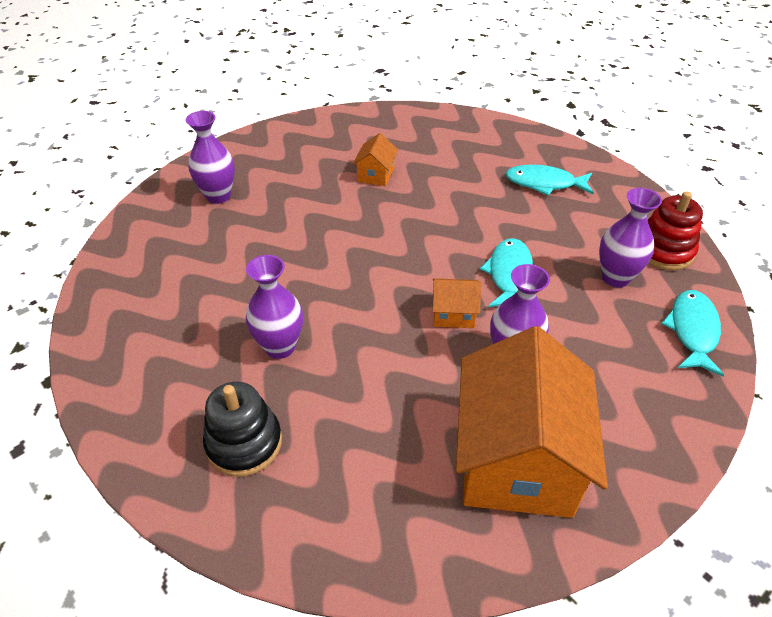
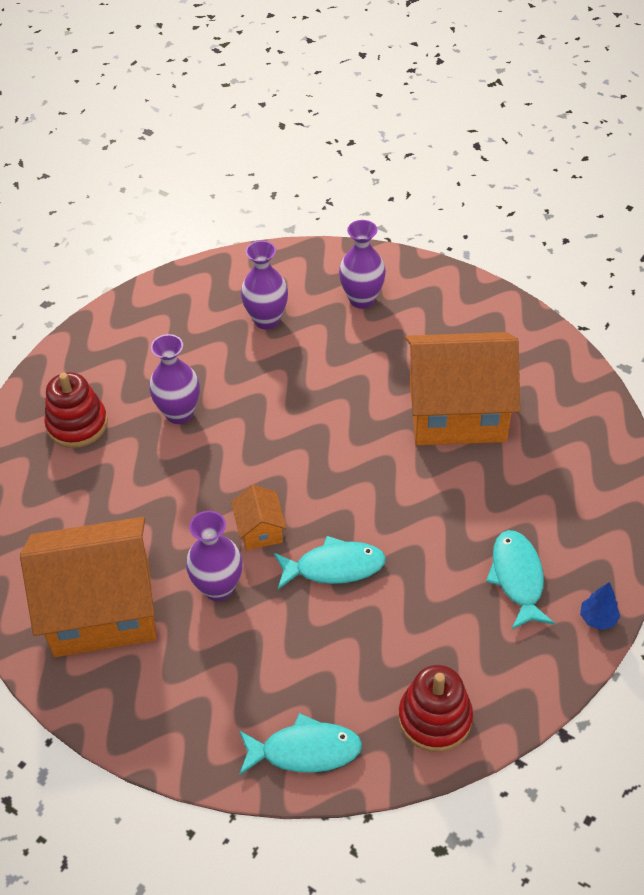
camera: 75 degrees right, 5 degrees up
(244, 443) = (77, 424): black stacking toy -> red stacking toy
(375, 174) = (457, 412): orange house -> orange house, size x2.35
(586, 159) = (597, 619): none -> blue tree
(615, 277) = (366, 669): purple vase -> purple vase (266, 320)

